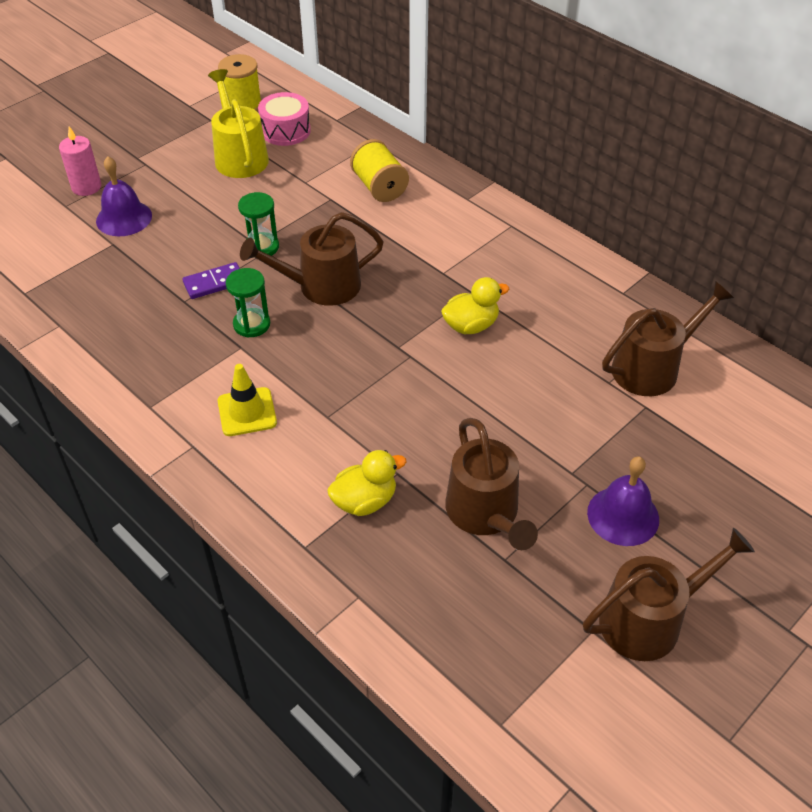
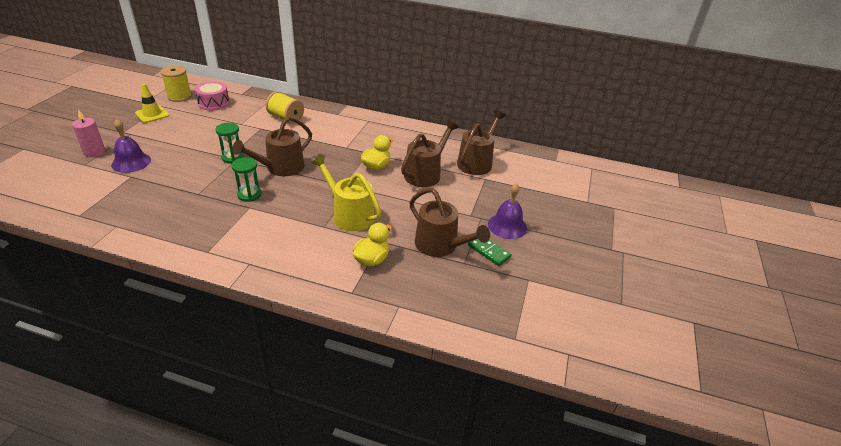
camera: 30 degrees left, 10 degrees down
(214, 283) = (213, 181): purple domino -> none
(239, 156) = (192, 119): yellow watering can -> yellow watering can (349, 215)
(247, 412) = (273, 237): yellow traffic cone -> yellow traffic cone (152, 114)
(559, 553) = (489, 251): none -> green domino
(649, 620) = (550, 266): brown watering can -> brown watering can (425, 174)

